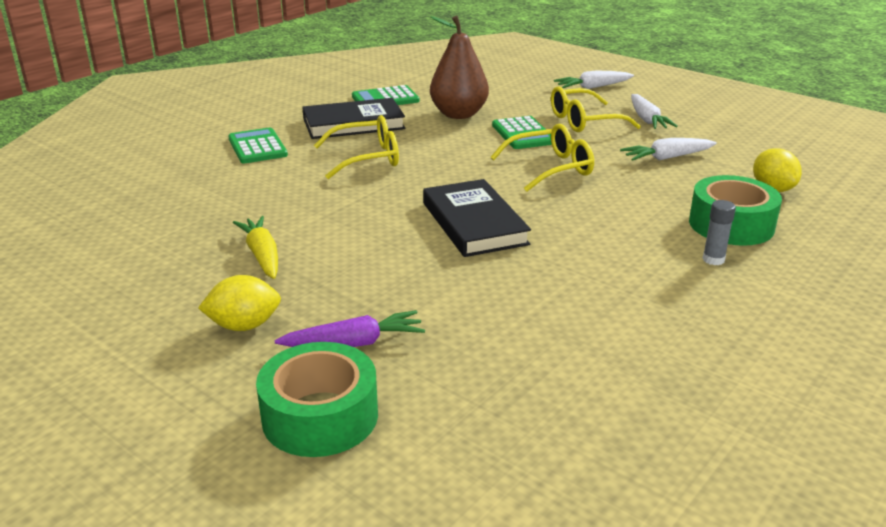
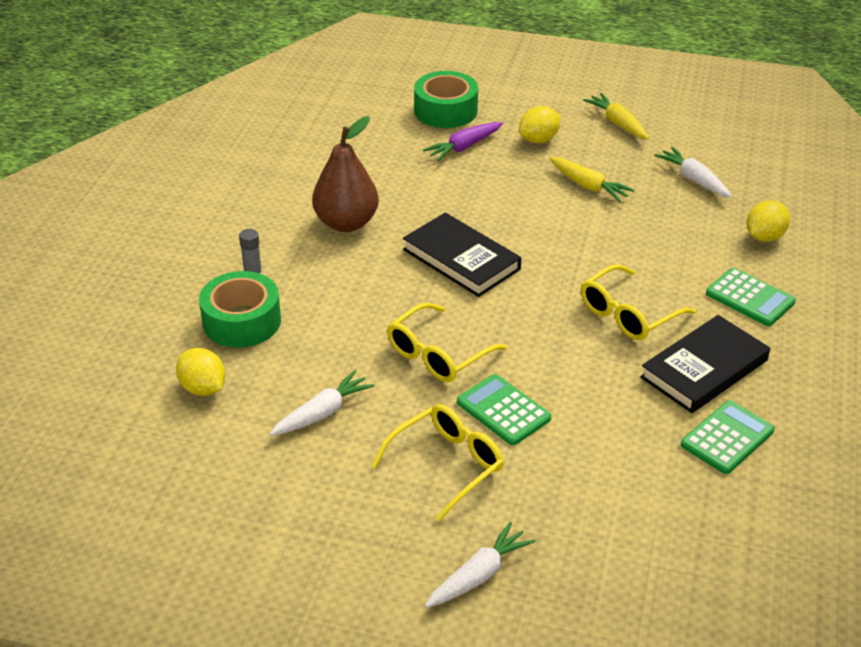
camera: 155 degrees right, 10 degrees up
(114, 319) = (618, 123): none -> yellow carrot
(172, 177) = (764, 237): none -> yellow lemon
(459, 114) = (607, 430): brown pear -> brown pear (346, 223)
(647, 120) = (369, 497): white carrot -> white carrot (693, 179)

